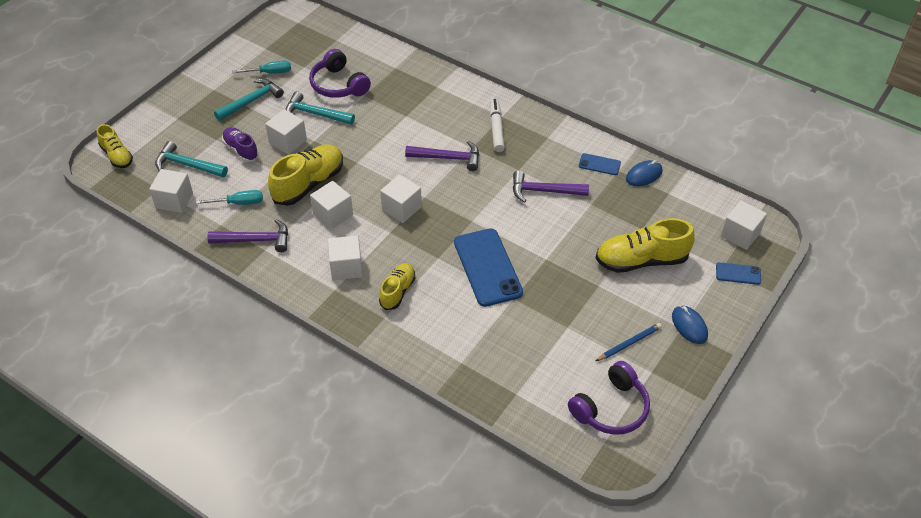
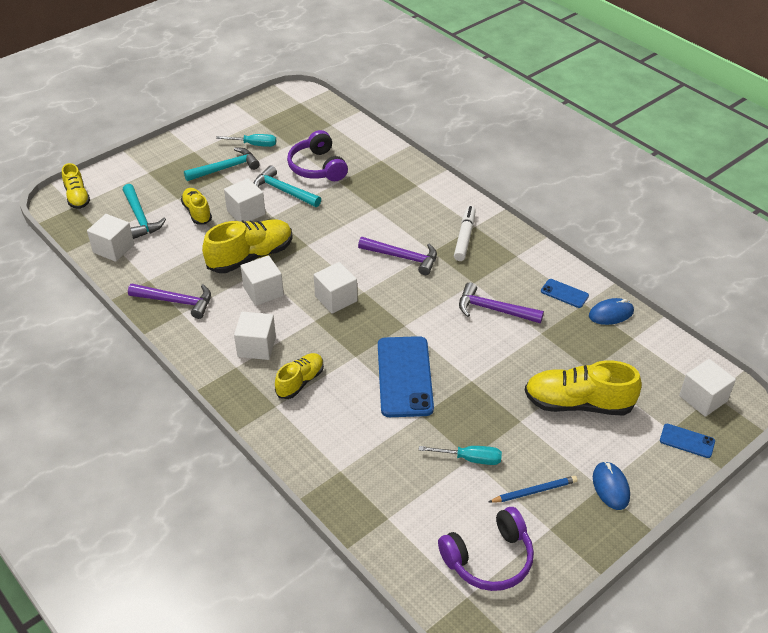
camera: 15 degrees right, 5 degrees down
(188, 165) = (140, 217): turquoise hammer -> turquoise hammer turned 150 degrees counterclockwise
(239, 203) = (175, 262): turquoise screwdriver -> turquoise screwdriver (470, 459)
(241, 150) = (197, 212): purple shoe -> yellow shoe

